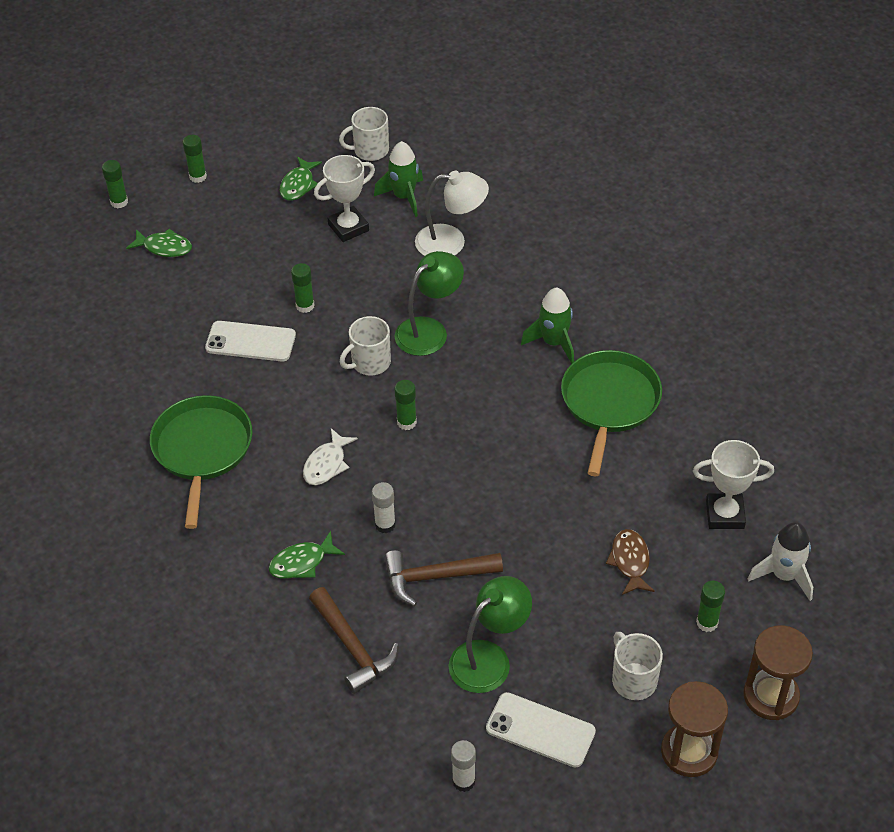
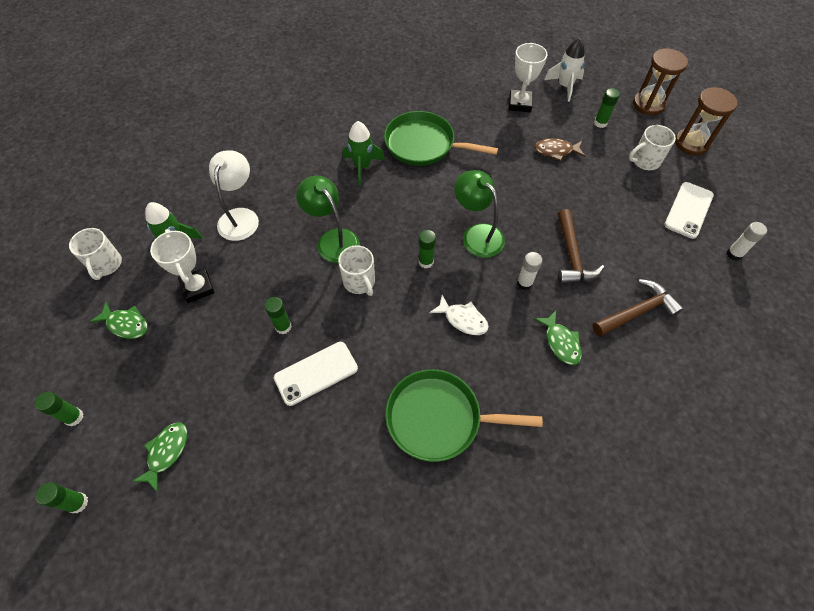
camera: 85 degrees left, 10 degrees up
(250, 342) = (316, 373): white phone -> white phone turned 45 degrees clockwise
(489, 658) = (637, 231): green lamp -> green lamp (477, 234)

